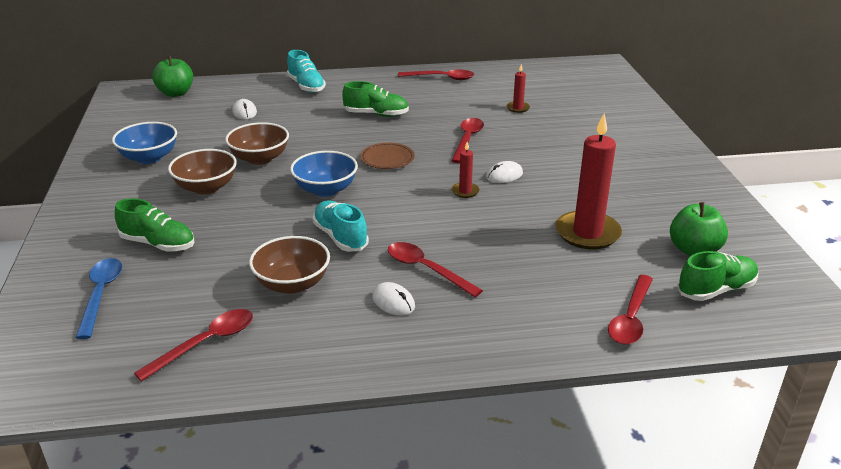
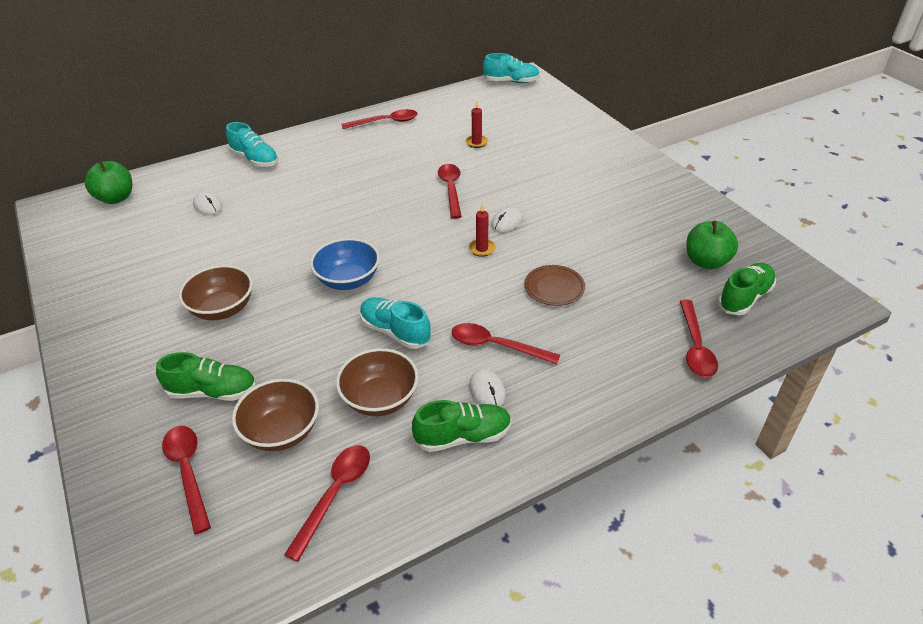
camera: 20 degrees left, 10 degrees up
(101, 295) = (188, 472): blue spoon -> red spoon
(149, 158) = (136, 287): blue bowl -> none
(260, 158) = (258, 259): brown bowl -> brown bowl (282, 431)
(376, 114) = (346, 179): green shoe -> green shoe (463, 436)
(387, 159) = (388, 229): brown plate -> brown plate (554, 288)
(393, 302) = (487, 391): white mouse -> white mouse turned 45 degrees clockwise
(586, 66) = (511, 81): none -> turquoise shoe
(587, 233) = (612, 267): red candle -> none

